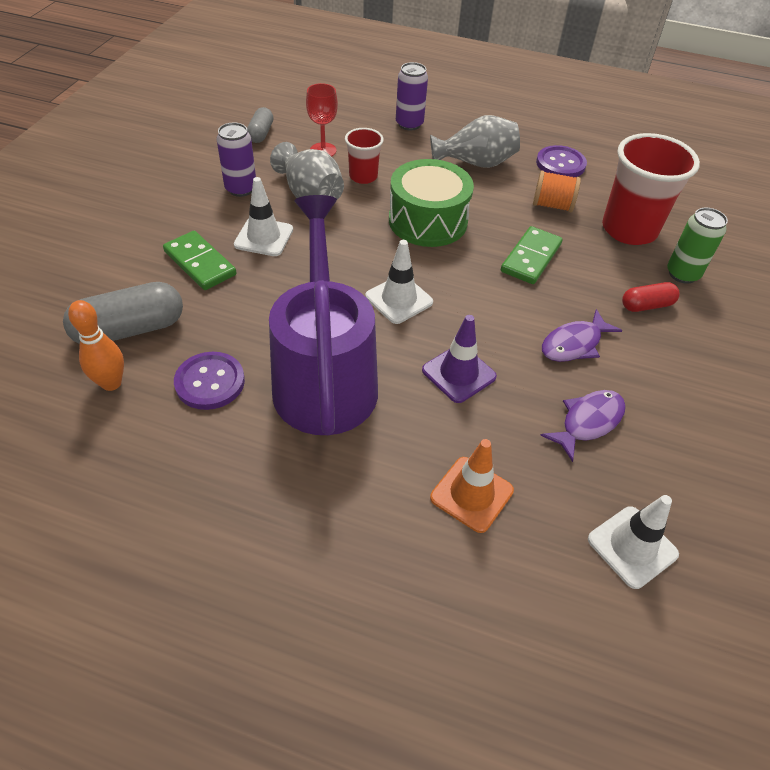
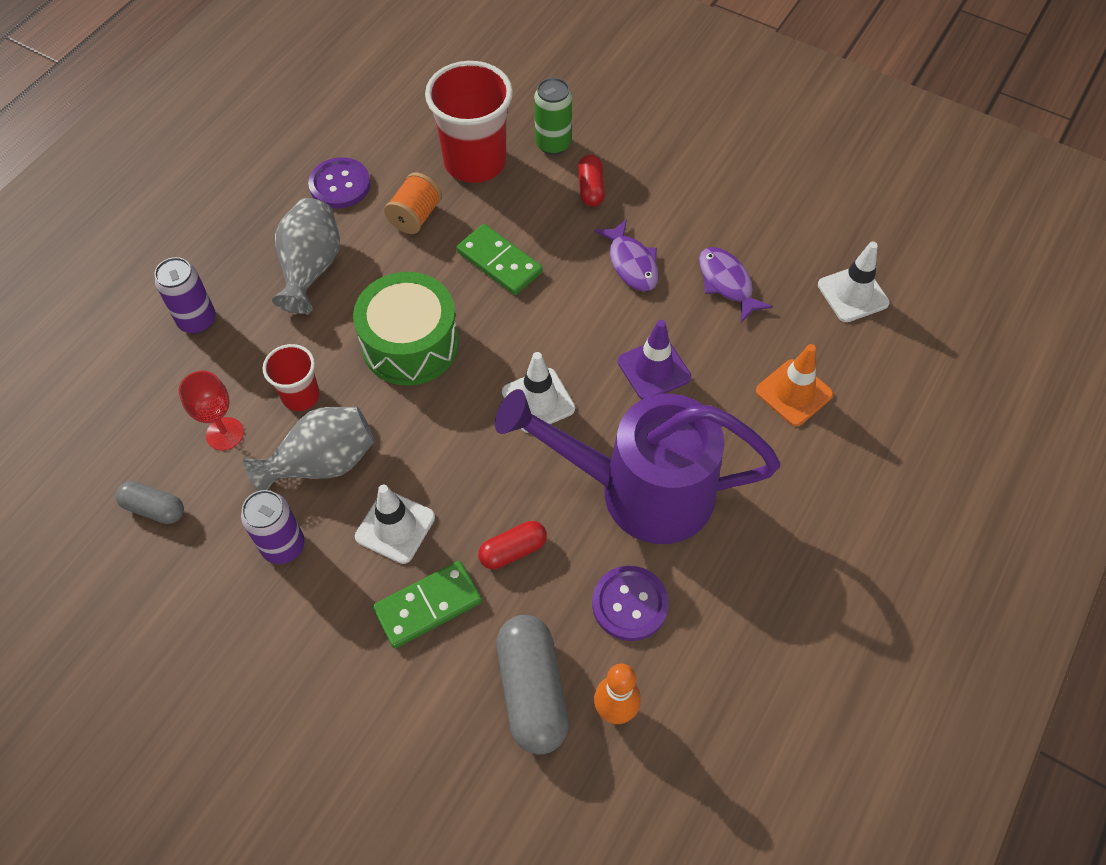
camera: 75 degrees left, 10 degrees up
(252, 303) = (513, 550): none -> red capsule

